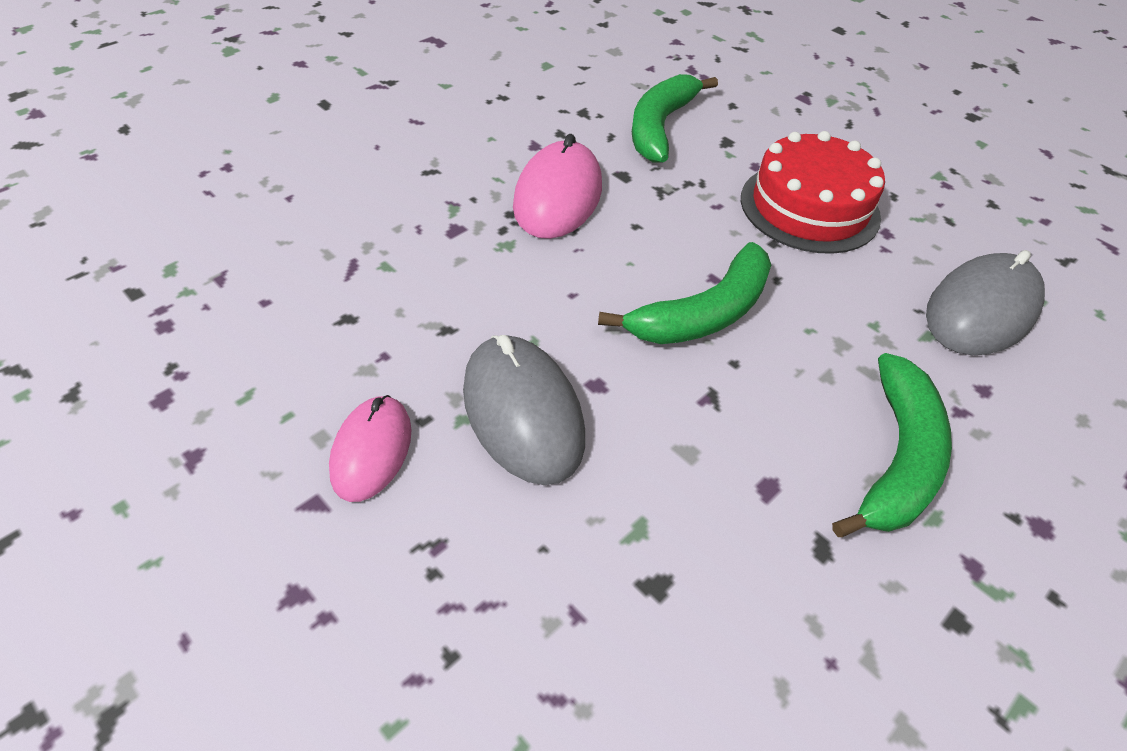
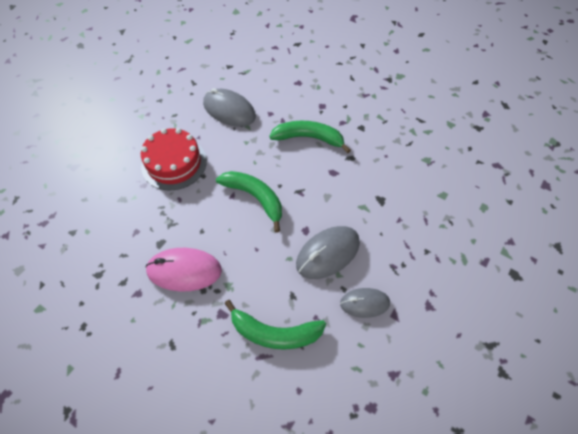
camera: 100 degrees left, 10 degrees up
(372, 450) = (364, 303): pink mouse -> grey mouse
(660, 127) = (111, 231): green banana -> green banana (274, 333)

